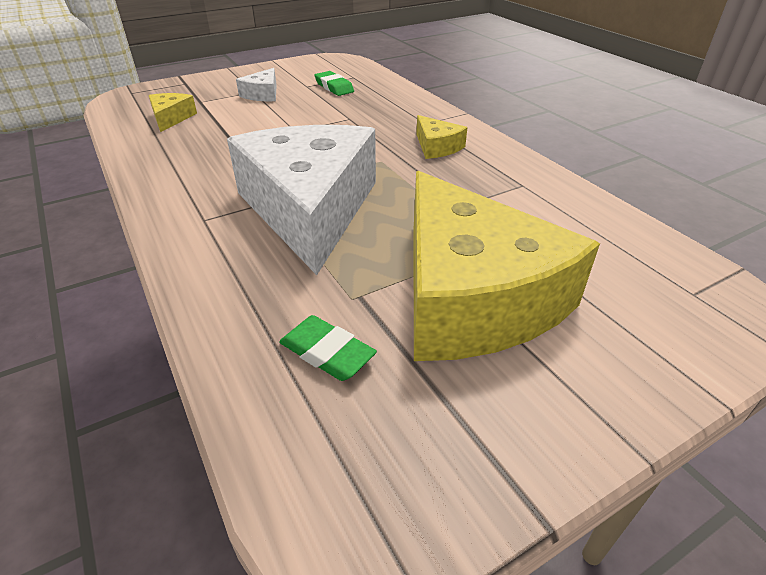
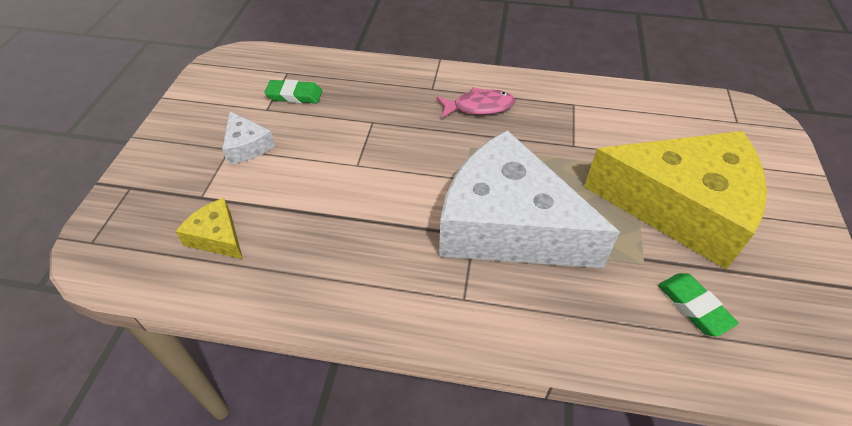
camera: 50 degrees left, 10 degrees up
(327, 352) = (694, 306): green eraser -> green eraser turned 75 degrees clockwise
(437, 147) = (479, 107): yellow cheese -> pink fish

